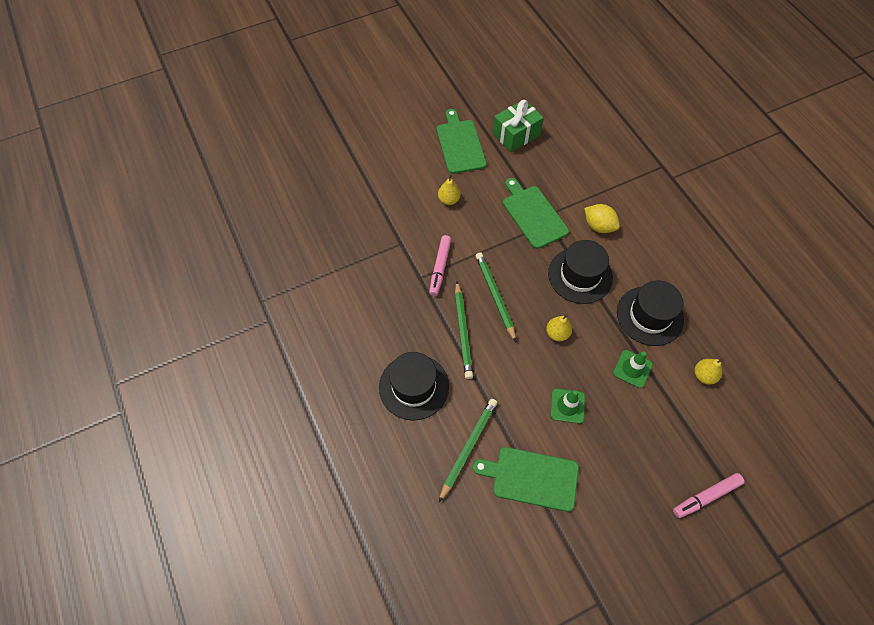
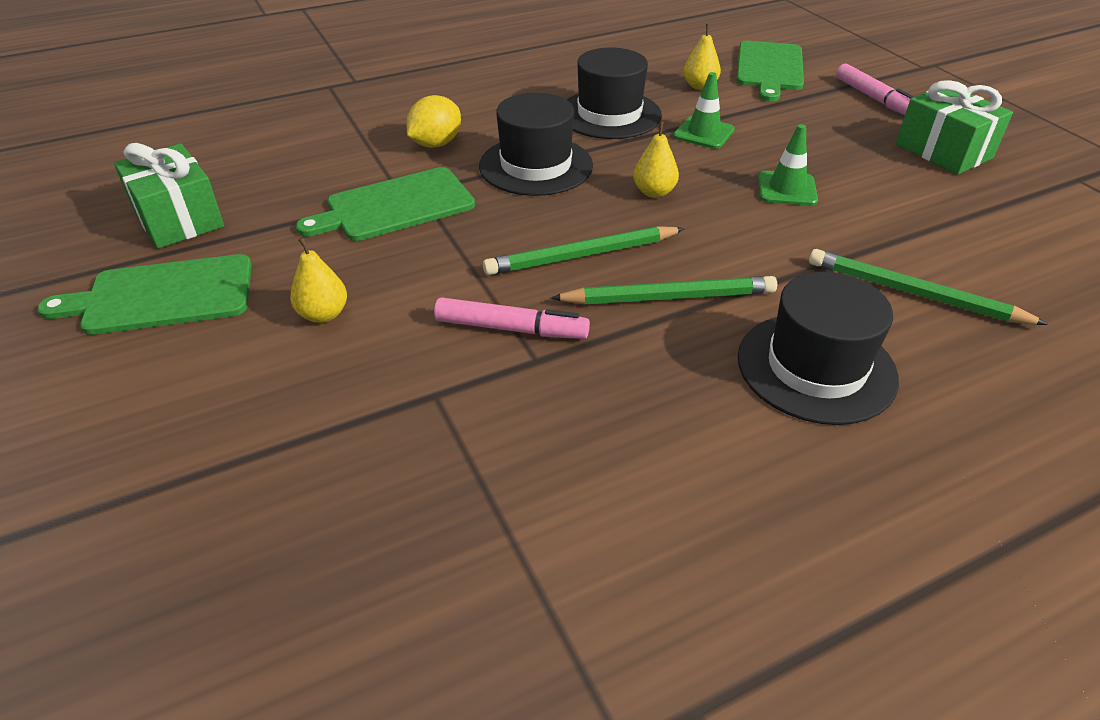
camera: 90 degrees left, 20 degrees down
(531, 478) = (930, 227): green cutting board -> green cutting board (769, 68)
(628, 520) = (943, 151): none -> green gift

